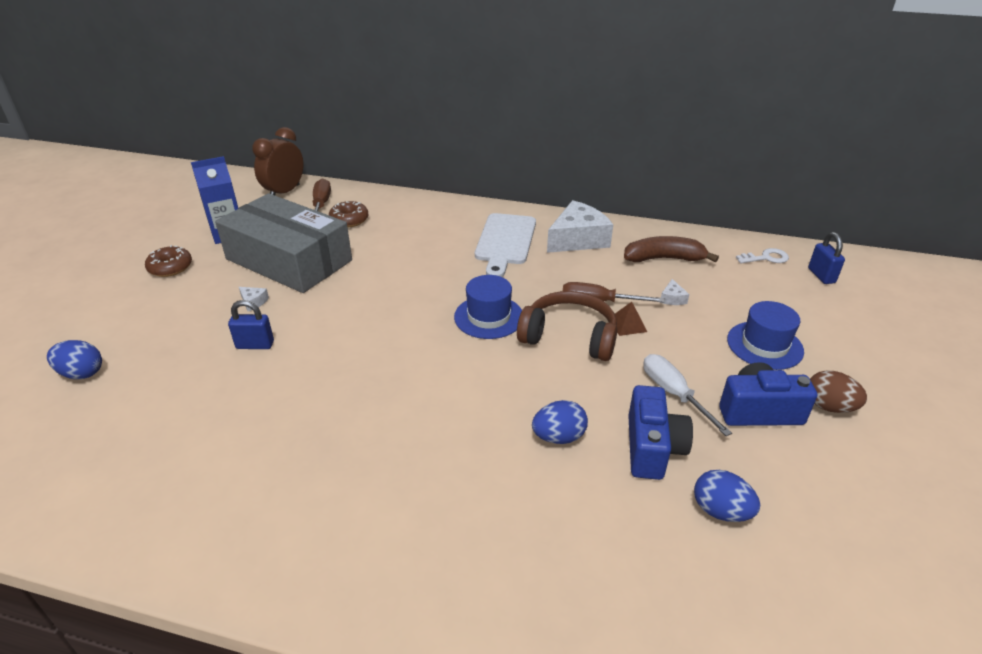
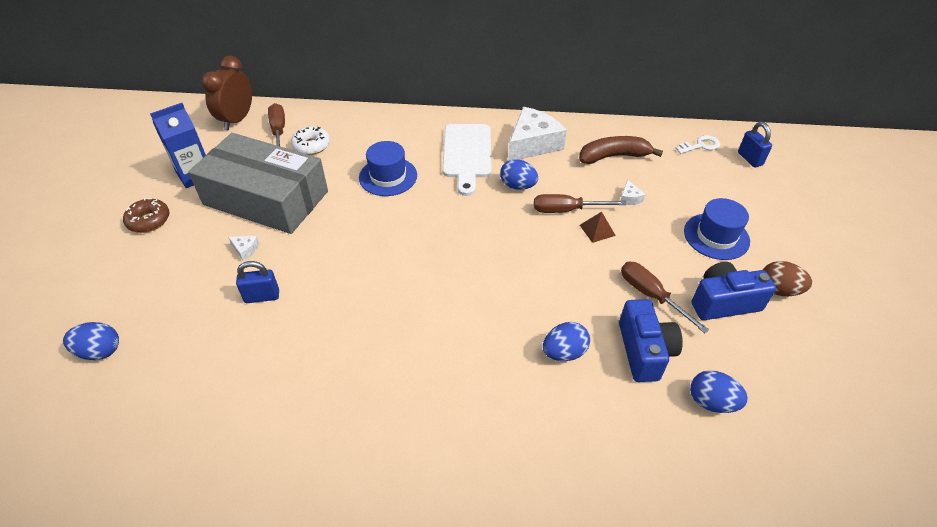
camera: 10 degrees left, 10 degrees up
(349, 220) = (311, 145): brown donut -> white donut
(488, 317) = (472, 238): blue hat -> blue hat (388, 176)
(551, 275) = (517, 186): none -> blue egg
(569, 337) = (549, 250): brown headphones -> none
(673, 394) = (651, 295): white screwdriver -> brown screwdriver

